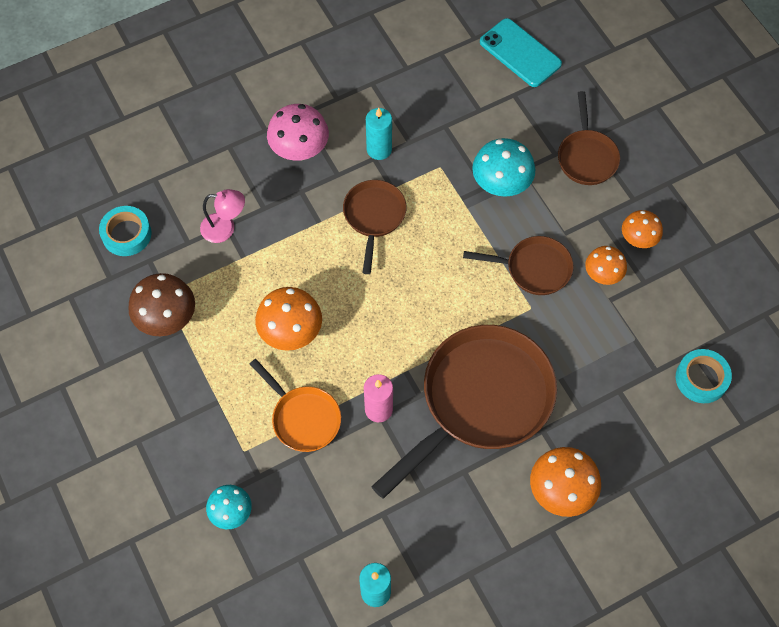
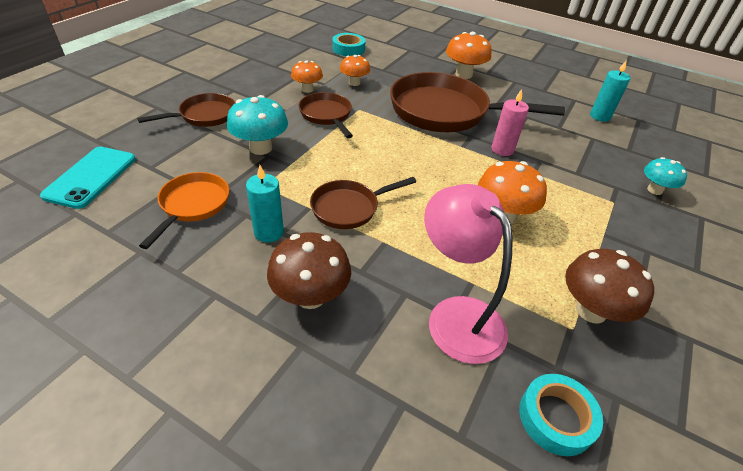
camera: 125 degrees left, 20 degrees down
(225, 228) = (456, 315): pink lamp -> pink lamp, size x1.77
(299, 150) = (310, 296): pink mushroom -> brown mushroom
(303, 418) = (553, 182): orange pan -> orange pan (193, 205)
(638, 239) = (267, 82): orange mushroom -> orange mushroom (354, 83)

